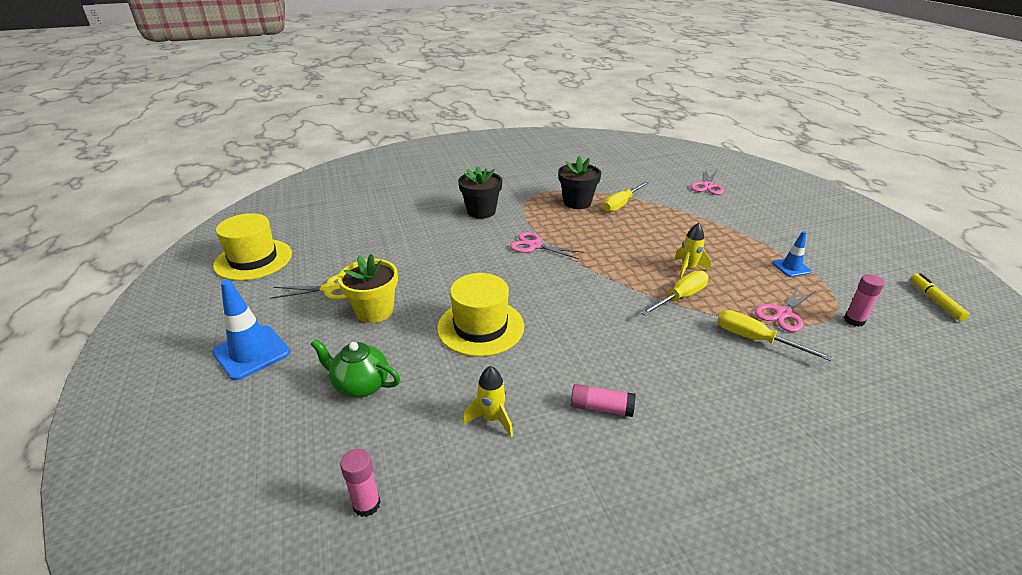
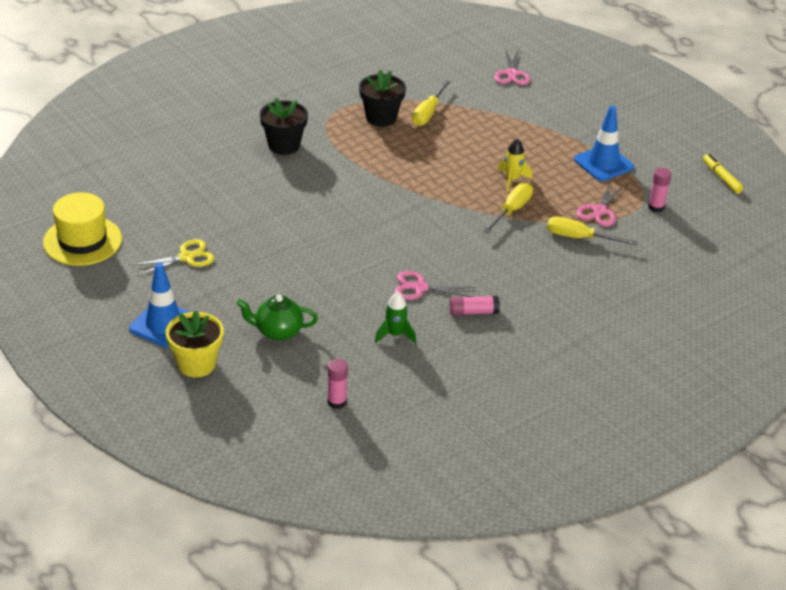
camera: 20 degrees left, 5 degrees up
(374, 311) = (245, 270): yellow flower pot -> yellow flower pot (196, 364)
(480, 327) = (349, 267): yellow hat -> none
(492, 418) = (395, 335): yellow rocket -> green rocket
(534, 246) = (360, 178): pink scissors -> pink scissors (420, 288)
(791, 267) = (603, 163): blue traffic cone -> blue traffic cone, size x1.73

